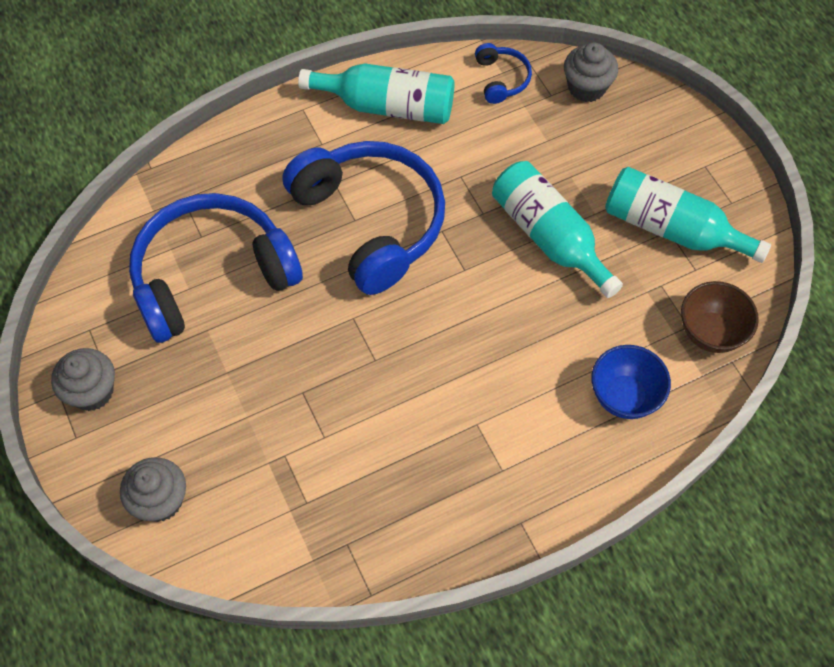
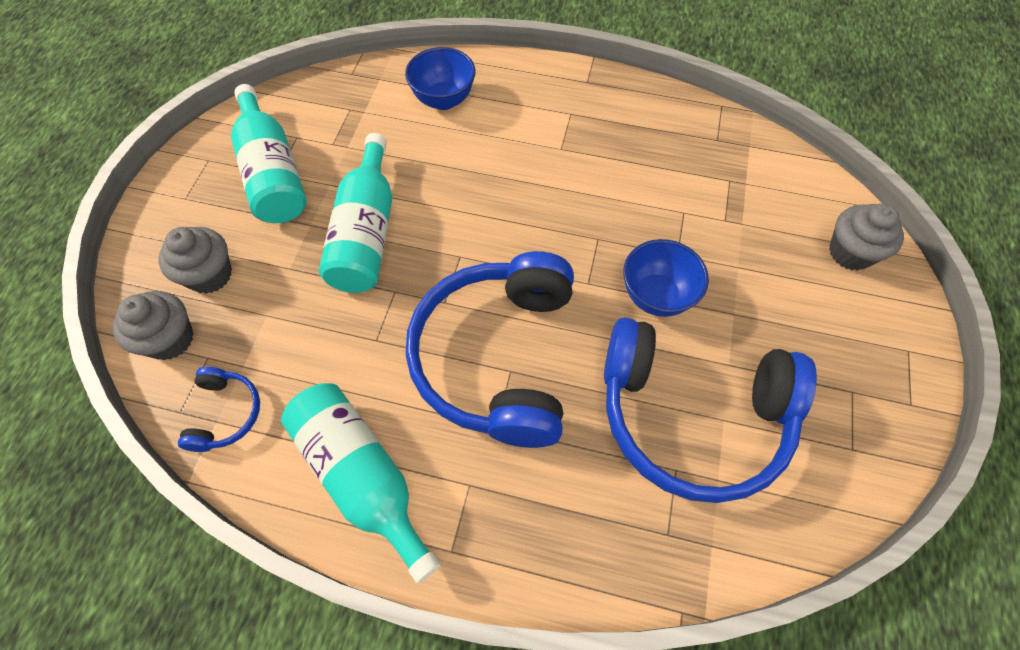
camera: 140 degrees left, 0 degrees up
(92, 391) = (875, 382): grey cupcake -> grey cupcake (210, 275)
(295, 344) = (656, 296): none -> blue bowl
(501, 79) = (226, 413): blue headphones -> blue headphones turned 150 degrees clockwise
(710, 333) = (342, 96): brown bowl -> none

